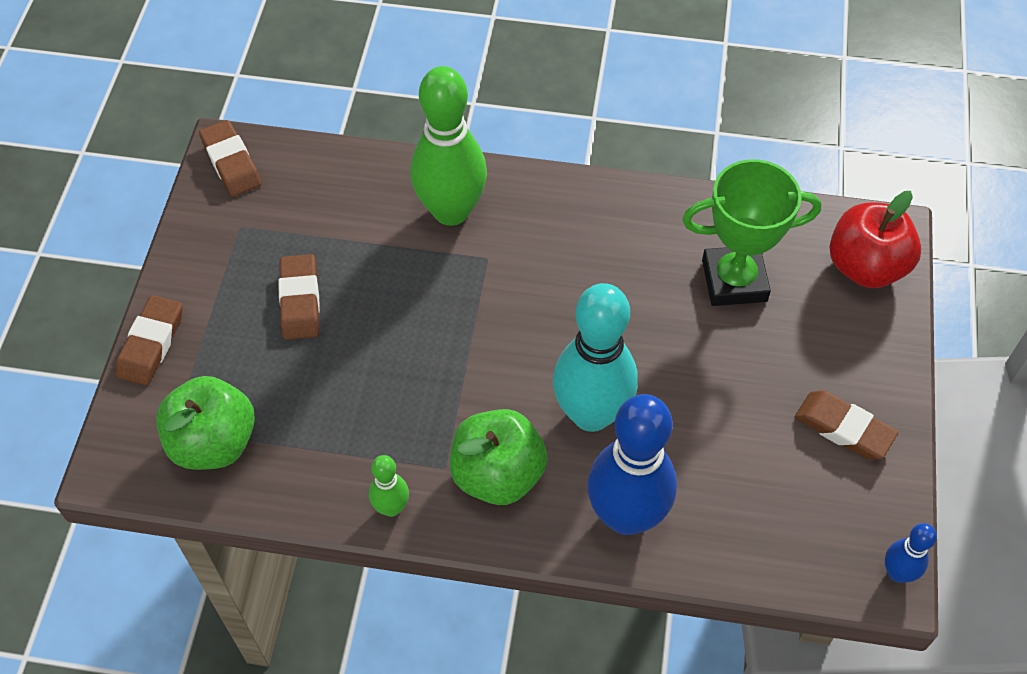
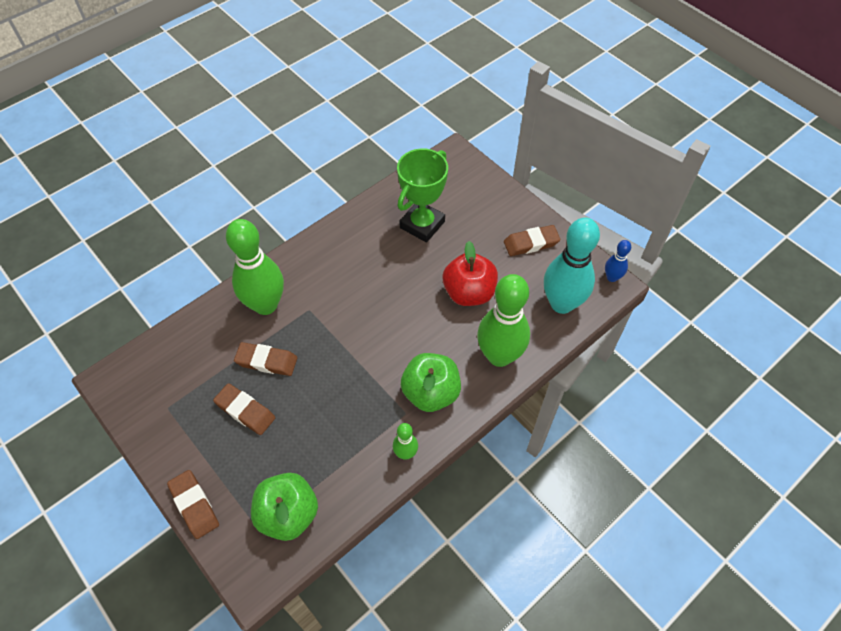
camera: 50 degrees left, 0 degrees up
(231, 162) = (121, 383): brown eraser -> brown eraser (266, 361)
(591, 414) = (435, 330): turquoise bowling pin -> turquoise bowling pin (561, 303)
(626, 516) = (499, 356): blue bowling pin -> green bowling pin
(865, 267) = (463, 175): red apple -> red apple (469, 293)

